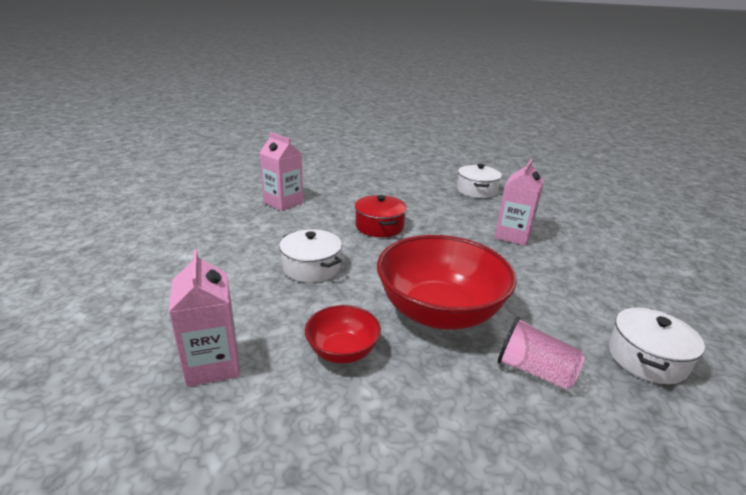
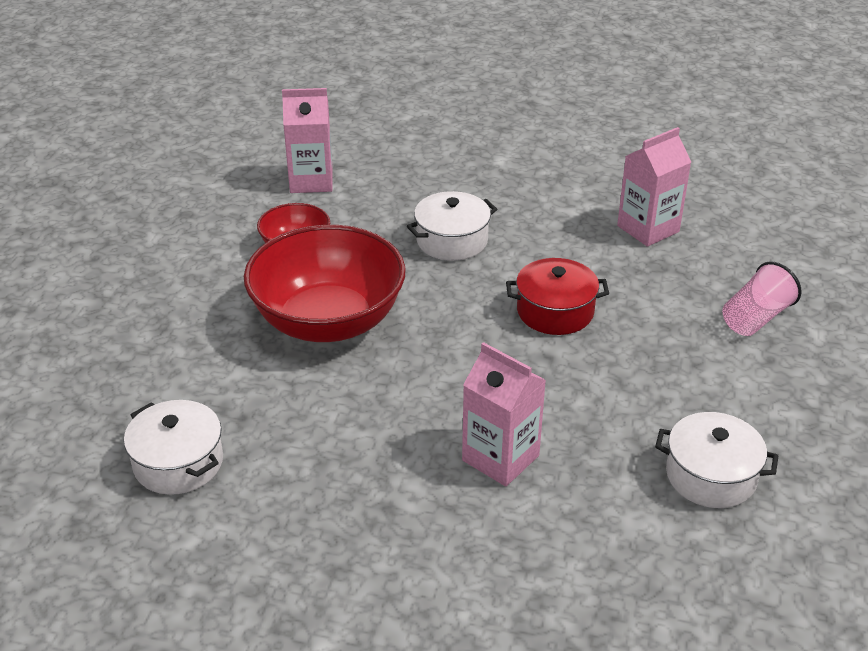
camera: 105 degrees right, 10 degrees up
(534, 370) = (209, 363): pink cup -> pink cup (756, 318)

